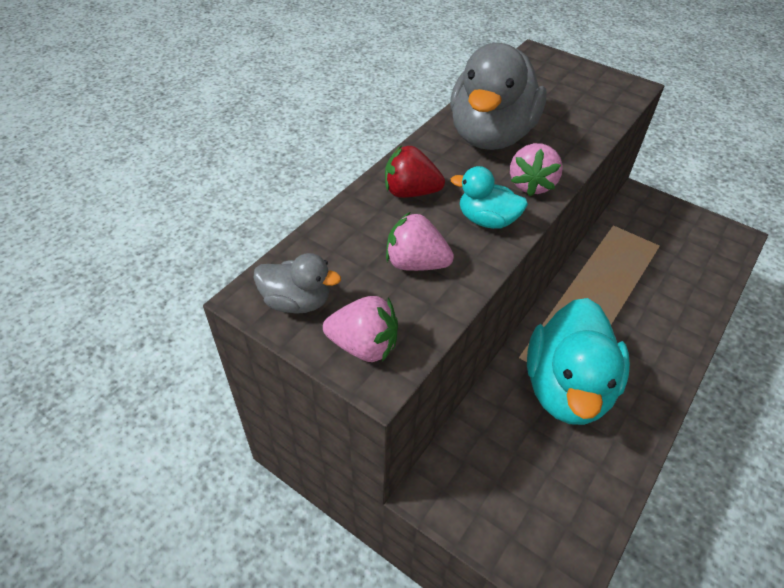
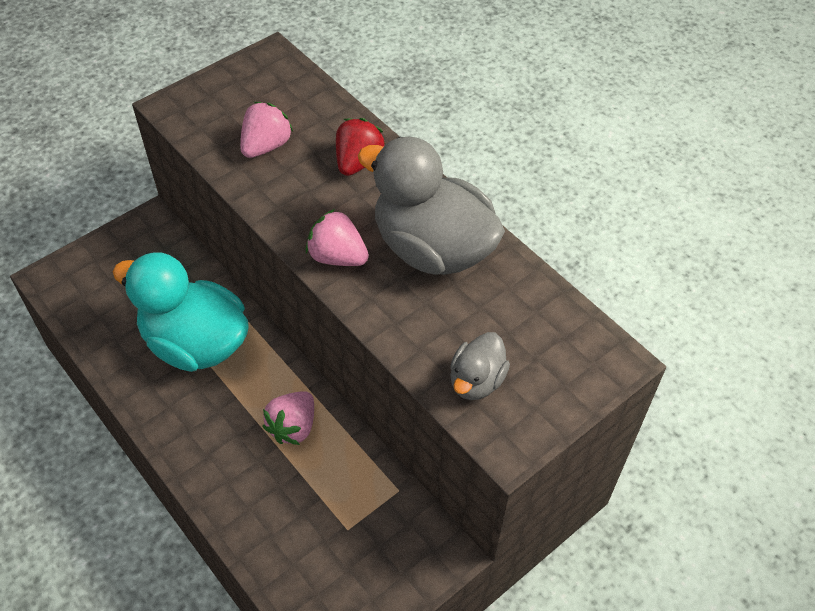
camera: 105 degrees right, 5 degrees up
(297, 302) = (256, 74): grey duck -> grey duck (476, 381)
(364, 346) = (198, 102): pink strawberry -> pink strawberry (293, 427)
(487, 220) = (299, 206): turquoise duck -> none

